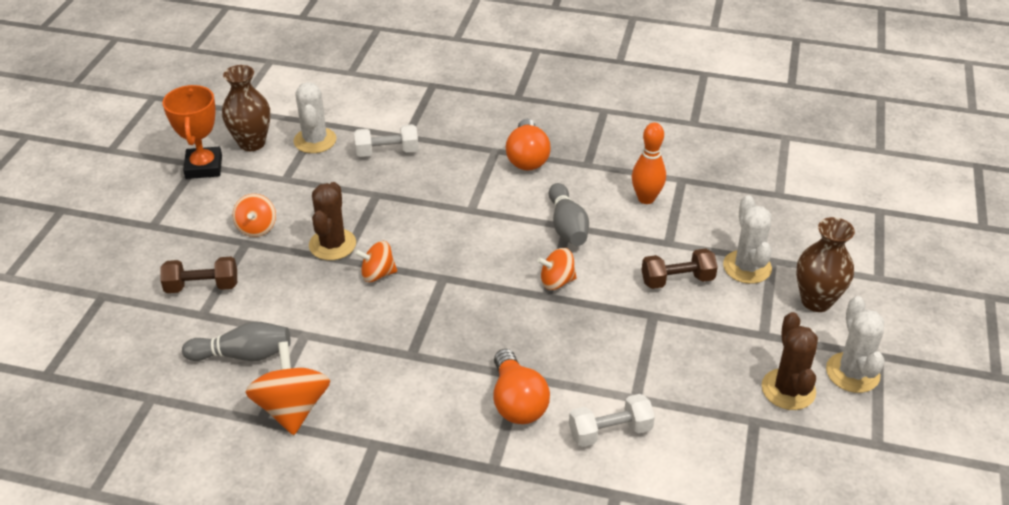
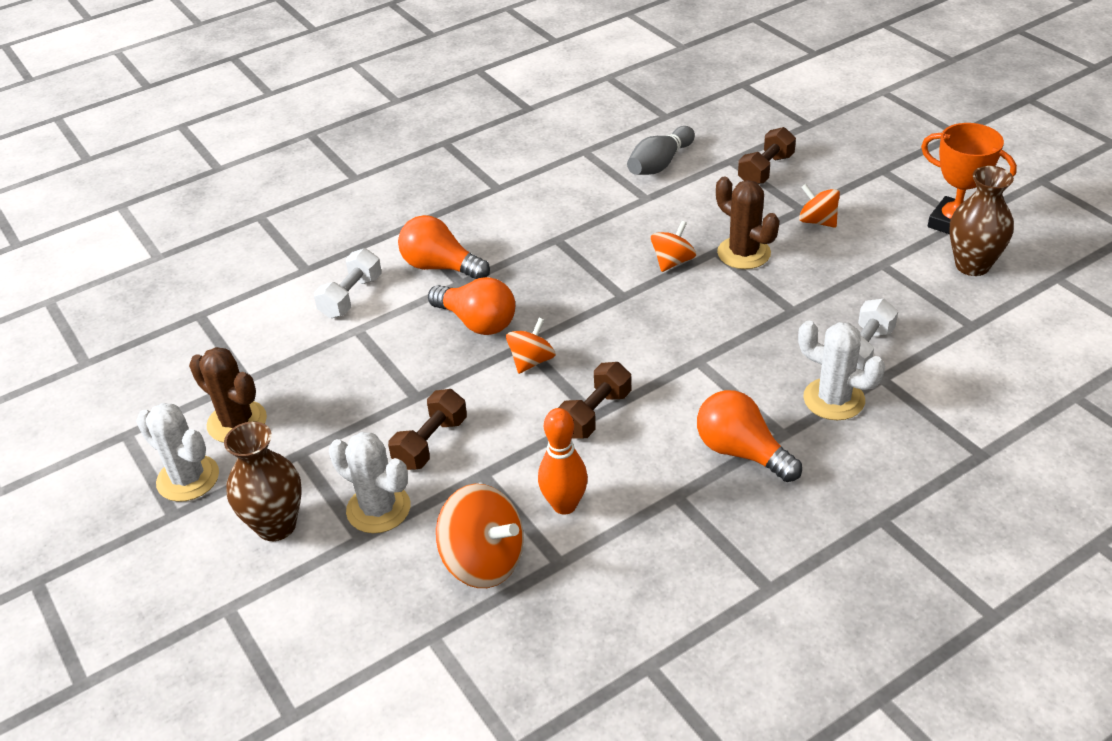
camera: 135 degrees right, 0 degrees up
(292, 408) = (577, 166): orange spinning top -> orange spinning top (484, 561)
(315, 140) = (936, 308): white cactus -> white cactus (833, 399)
(552, 334) = (477, 322): none -> orange light bulb
(567, 226) = (595, 414): grey bowling pin -> brown dumbbell

